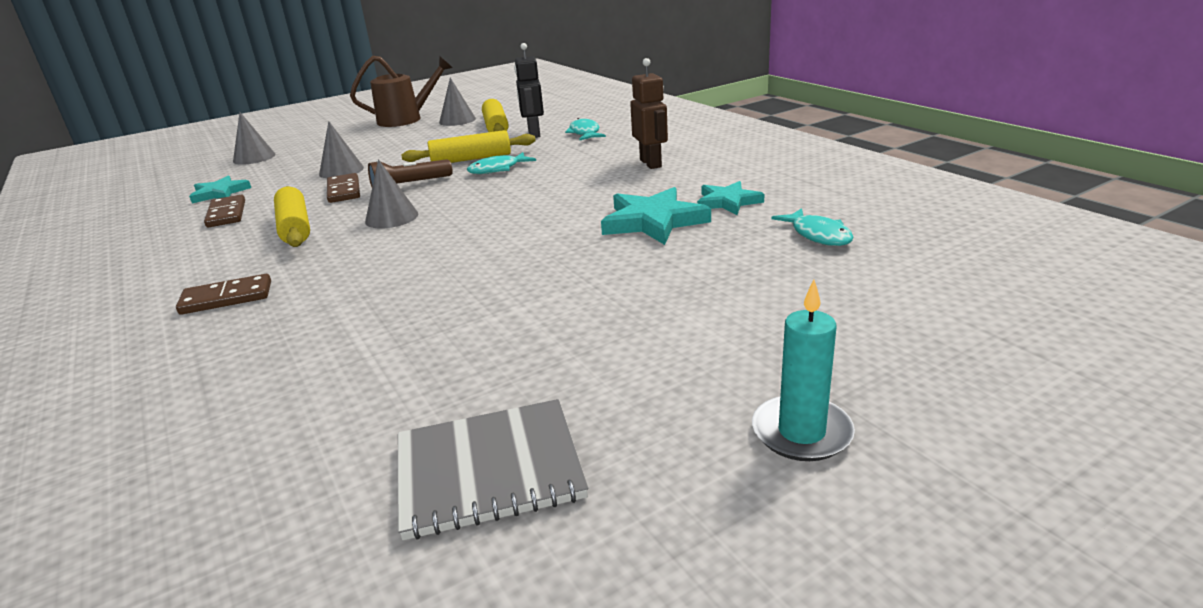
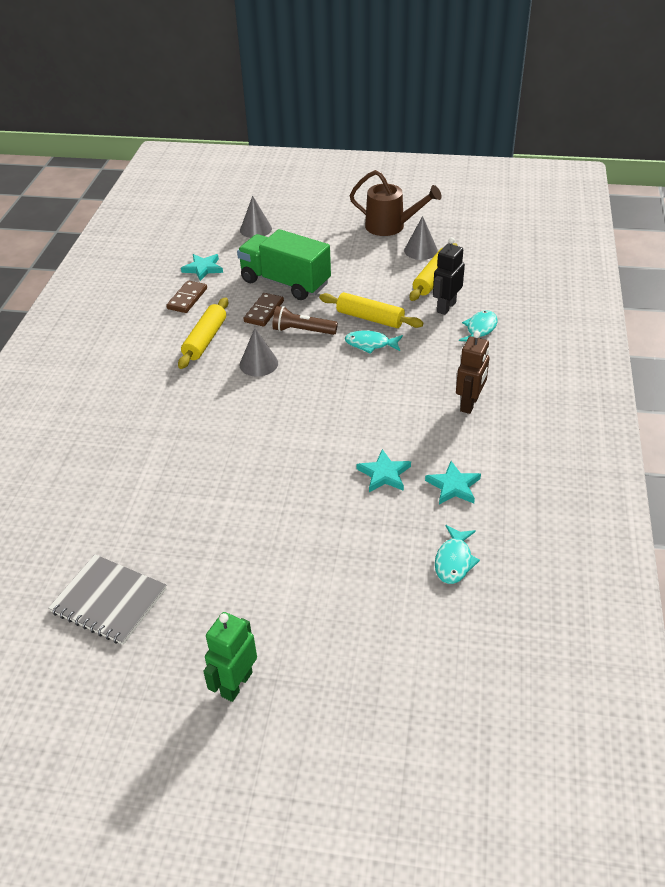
camera: 40 degrees right, 15 degrees up
(227, 298) = (123, 392): brown domino -> none
(341, 171) = (285, 282): grey cone -> green truck
(653, 221) = (384, 474): turquoise star -> turquoise star, size x0.64
(801, 432) = (236, 684): turquoise candle -> green robot

